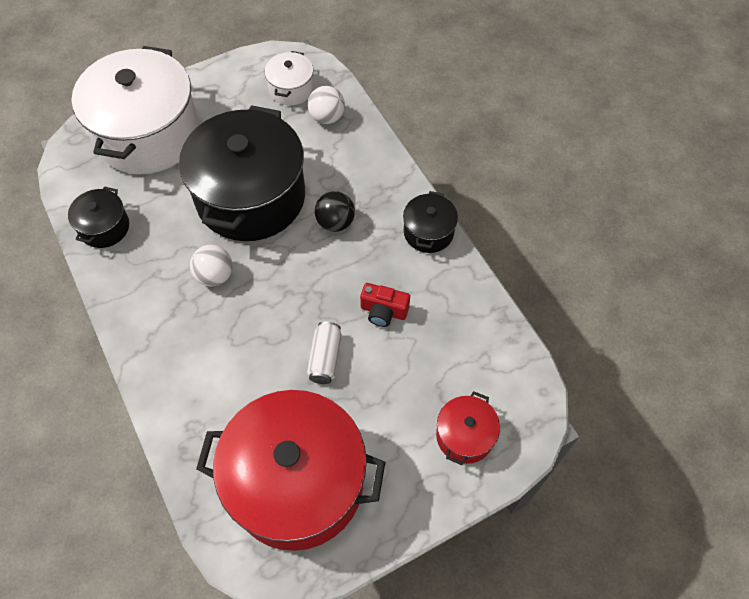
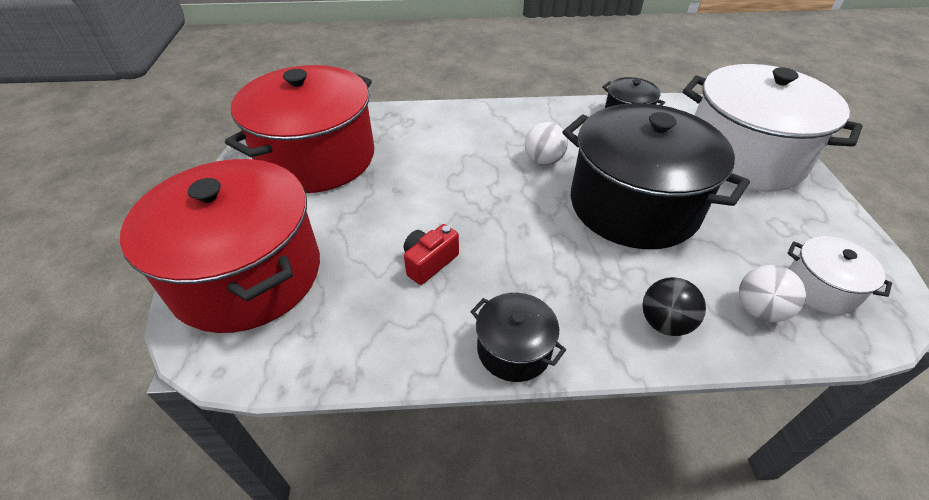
camera: 115 degrees right, 15 degrees down
(325, 358) = (409, 204): white can -> none
(335, 222) = (570, 261): black ball -> black ball (664, 323)
(464, 436) = (247, 274): red pot -> red pot, size x2.23

